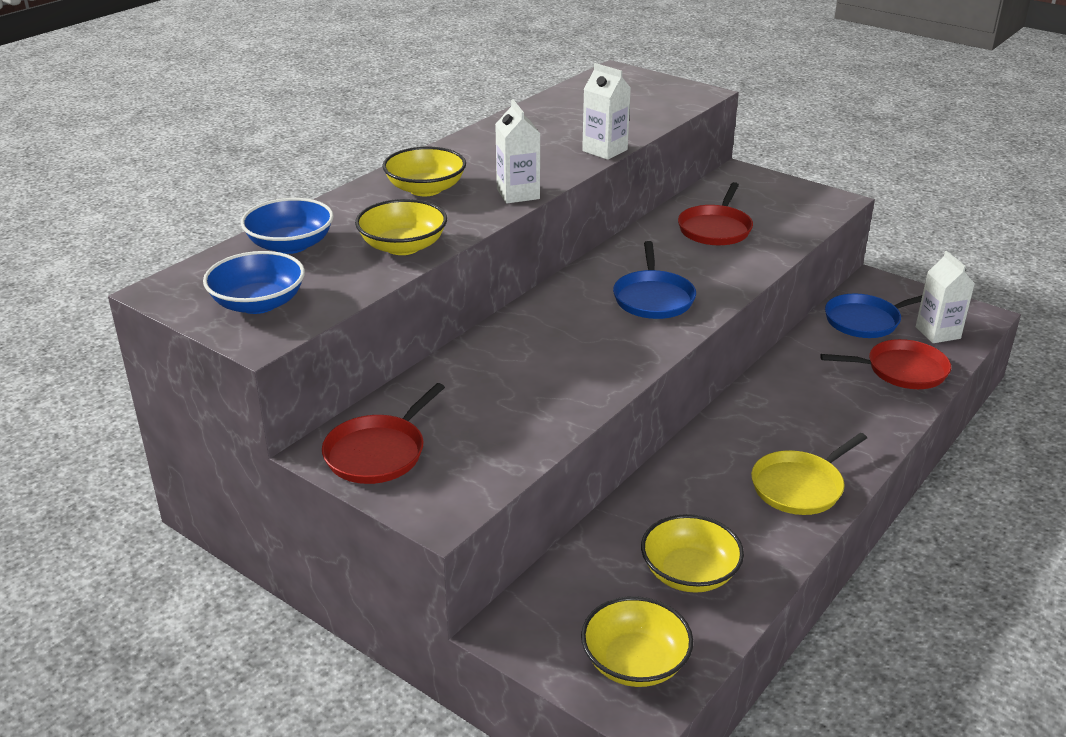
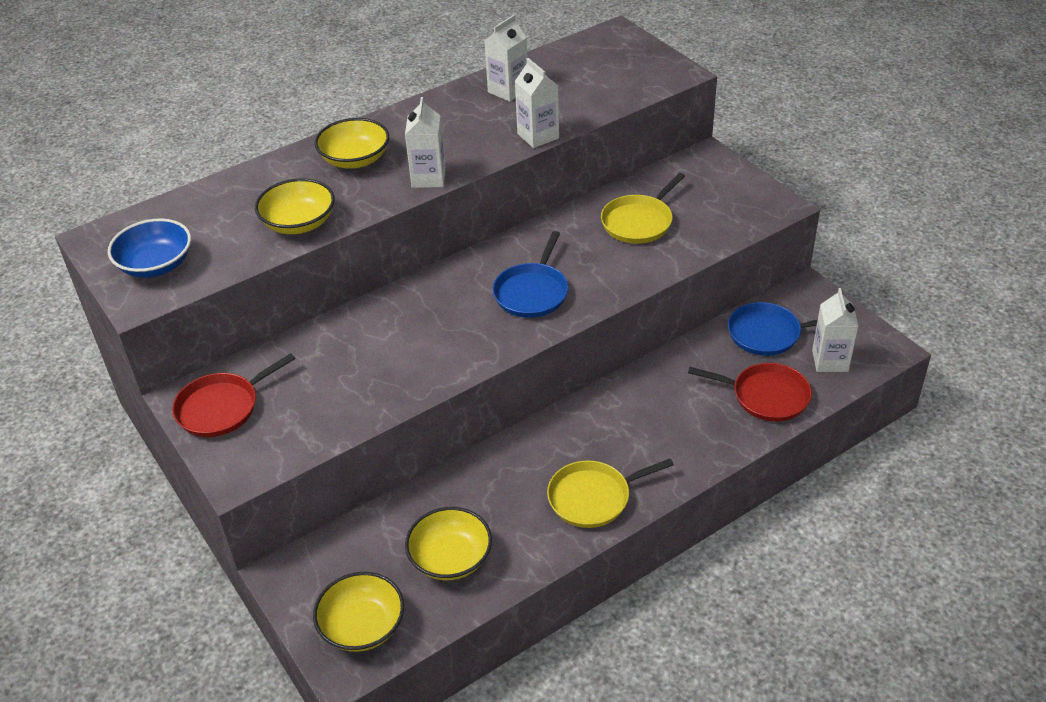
camera: 20 degrees right, 10 degrees up
(290, 245) = (213, 206): blue bowl -> none
(545, 121) = (508, 91): none -> white carton
(715, 229) = (639, 222): red pan -> yellow pan

